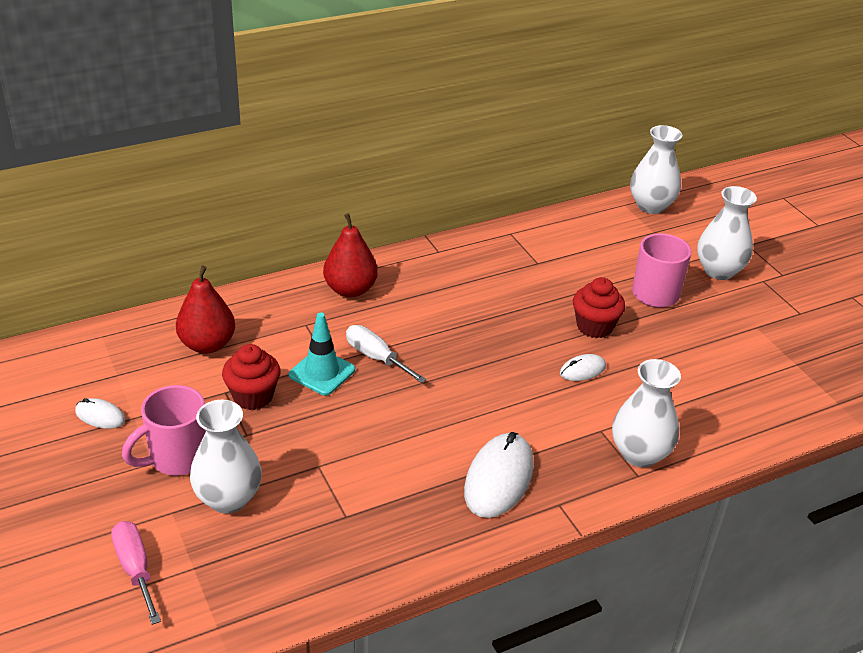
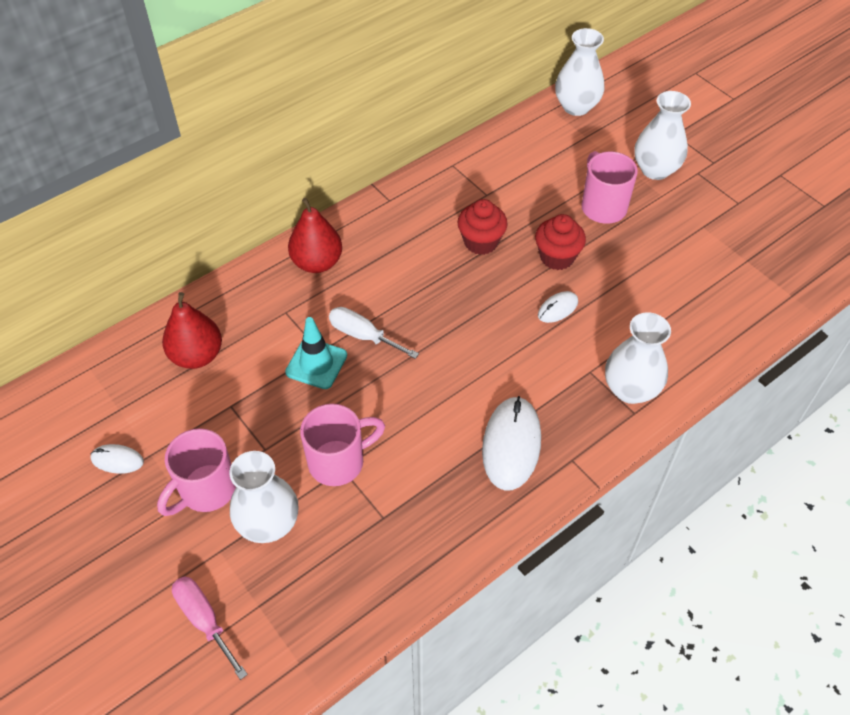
camera: 10 degrees left, 15 degrees up
(253, 396) = (258, 405): red cupcake -> red cupcake (481, 242)
(316, 459) = (338, 462): none -> pink mug

